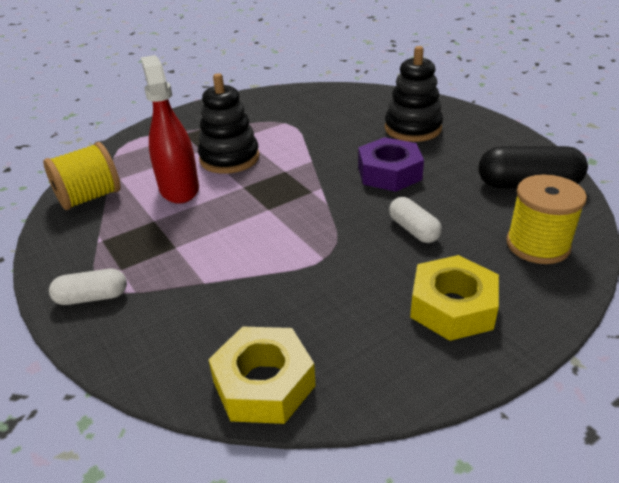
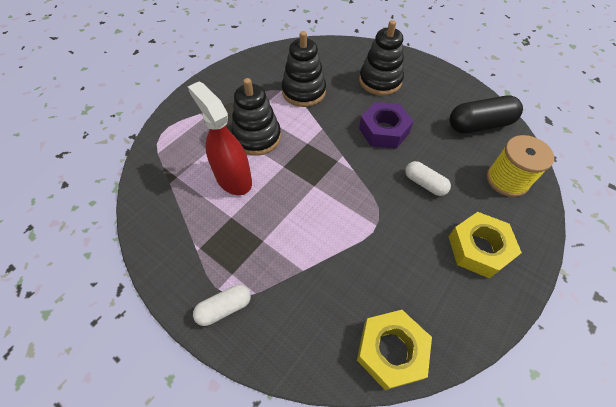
camera: 20 degrees left, 20 degrees up
(89, 197) = (162, 203): yellow spool -> none
(310, 127) = (303, 92): none -> black stacking toy

